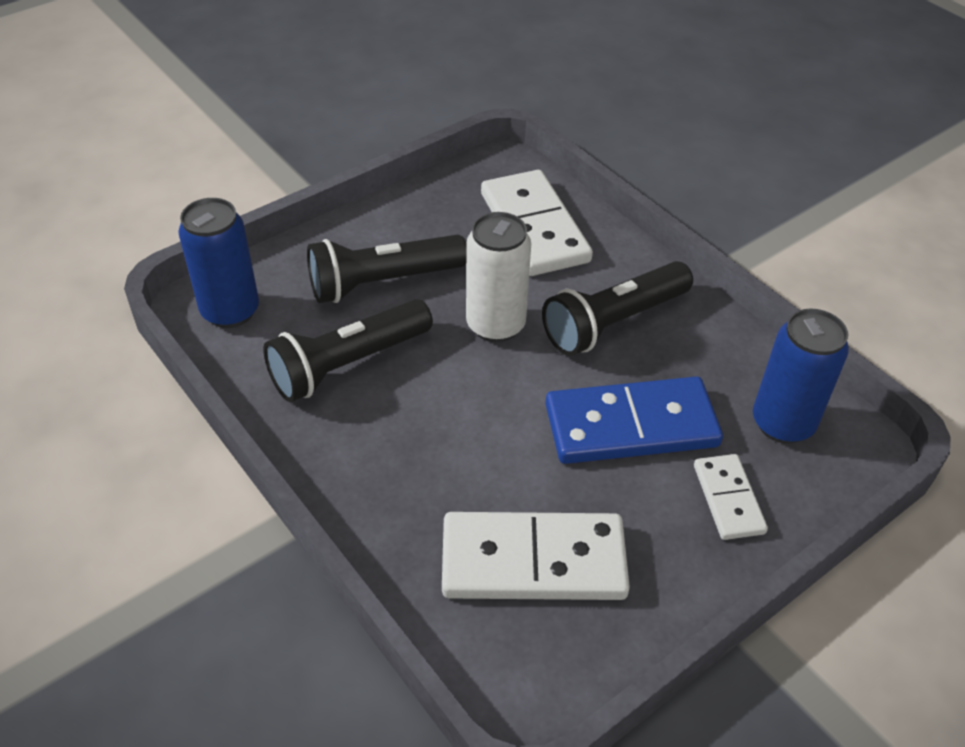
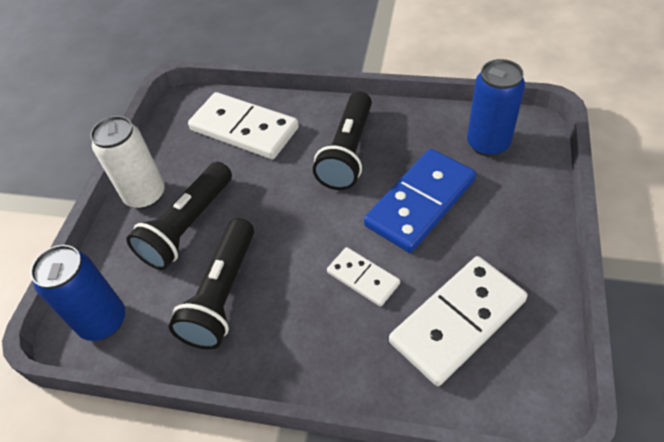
camera: 35 degrees left, 5 degrees up
(495, 325) = (285, 202): white can -> white can (145, 195)
(728, 499) = (508, 204): white domino -> white domino (363, 278)

